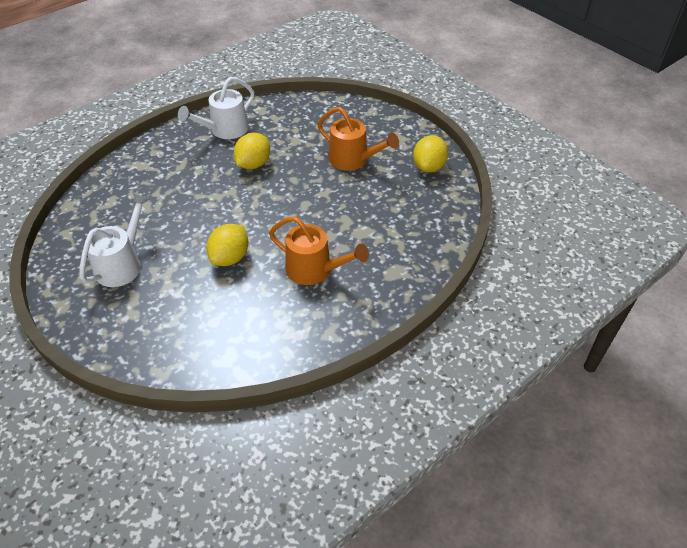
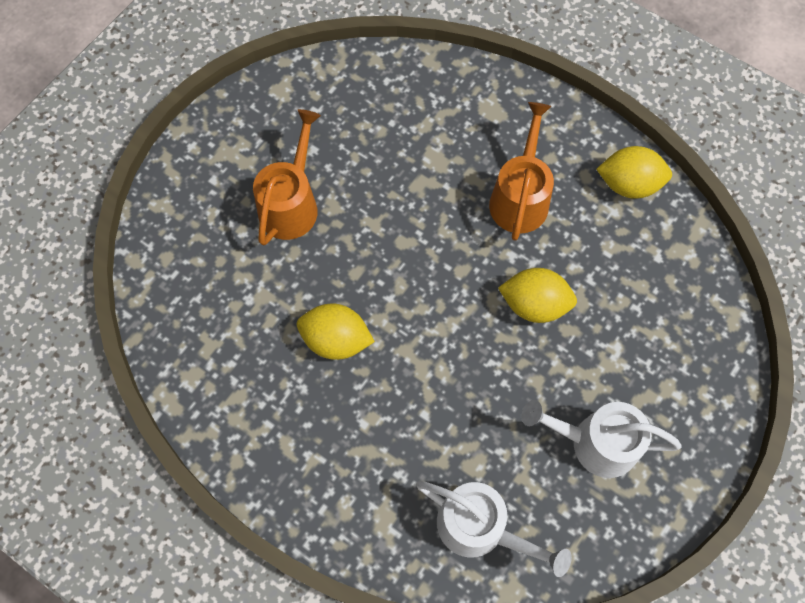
camera: 105 degrees left, 20 degrees up
(224, 130) = (261, 417): white watering can -> white watering can (481, 528)
(429, 167) = (283, 106): yellow lemon -> yellow lemon (628, 184)

